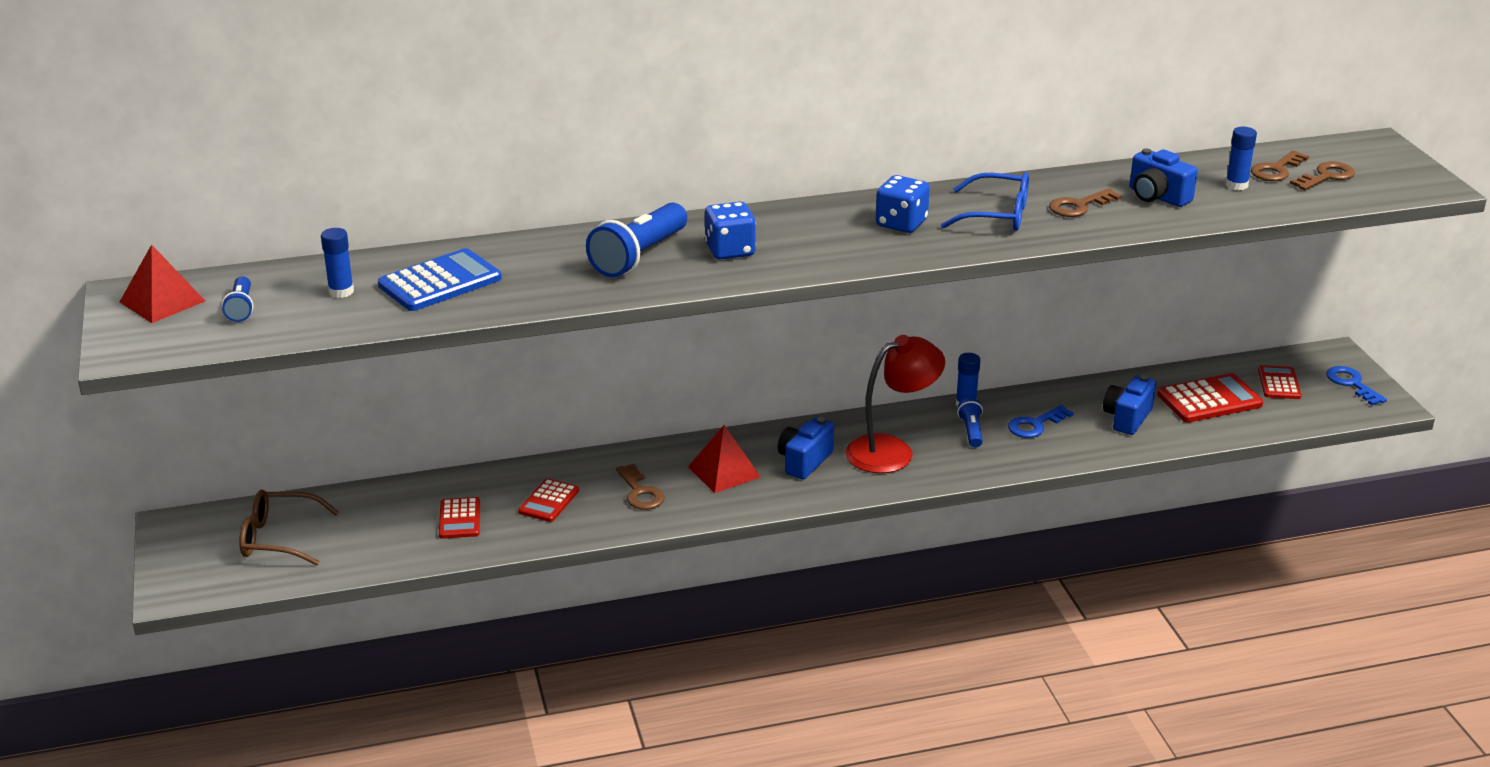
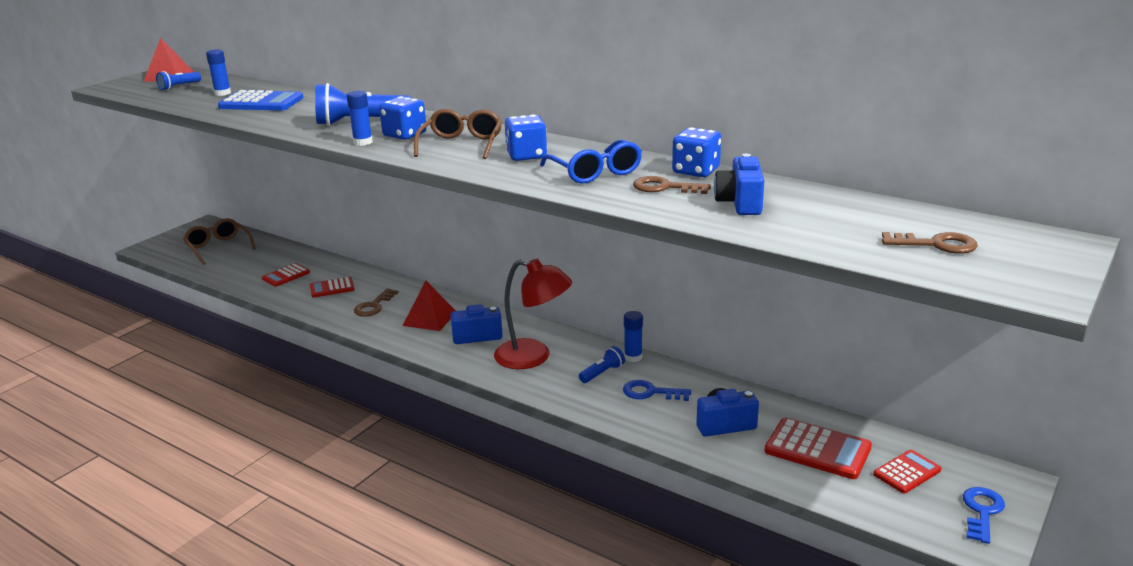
camera: 50 degrees right, 5 degrees down
(814, 237) = (461, 144): none -> brown glasses
(1061, 181) = (696, 171): none -> blue dice
(1236, 185) = (829, 220): blue glue stick -> blue glue stick (363, 142)
(1276, 170) = (897, 224): brown key -> none

